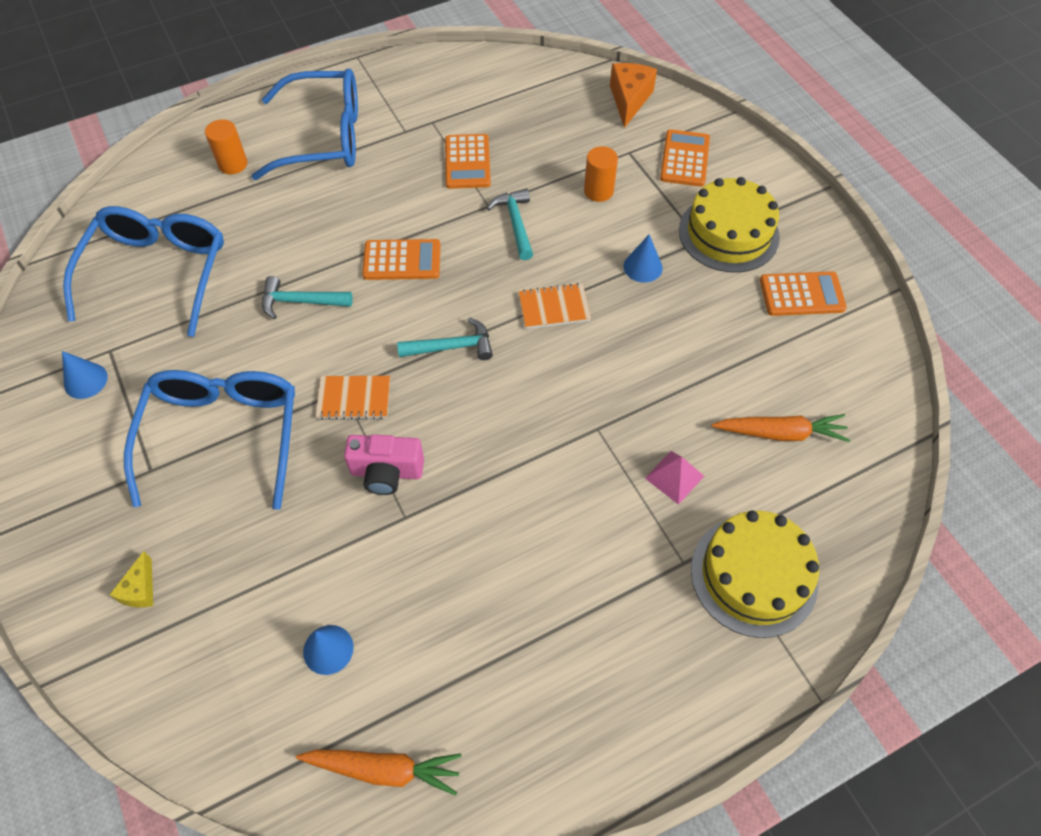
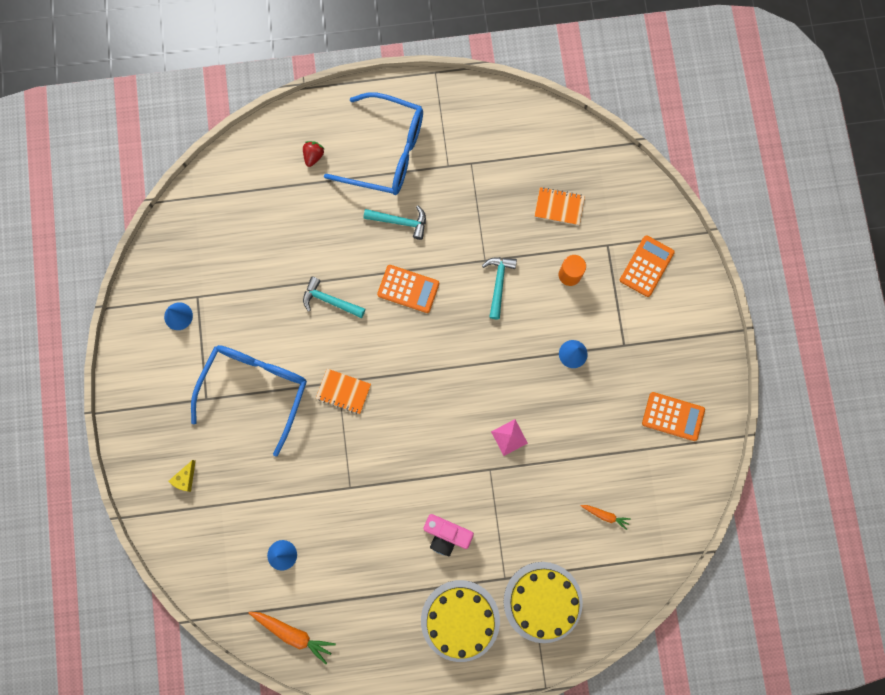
camera: 20 degrees right, 20 degrees up
(158, 272) = (241, 241): blue glasses -> none
(233, 164) = (313, 156): orange cylinder -> red strawberry
(386, 472) = (348, 453): pink camera -> pink camera (446, 534)
(451, 347) = (418, 374): turquoise hammer -> turquoise hammer (400, 222)
(467, 162) = (484, 213): orange calculator -> none
(554, 307) = (498, 366): orange notebook -> orange notebook (559, 207)
(629, 100) = (630, 192): orange cheese -> none
(674, 477) = (524, 521): pink pyramid -> pink pyramid (509, 437)
(728, 233) = (647, 346): yellow cake -> yellow cake (460, 620)
(780, 433) = (605, 515): orange carrot -> orange carrot, size x0.57

